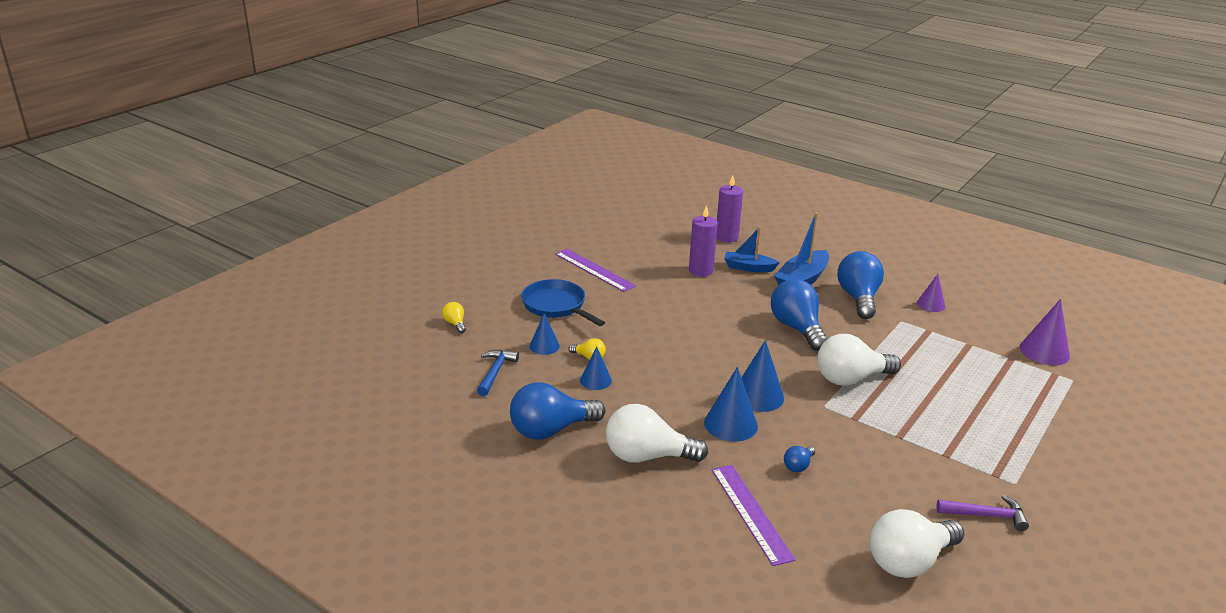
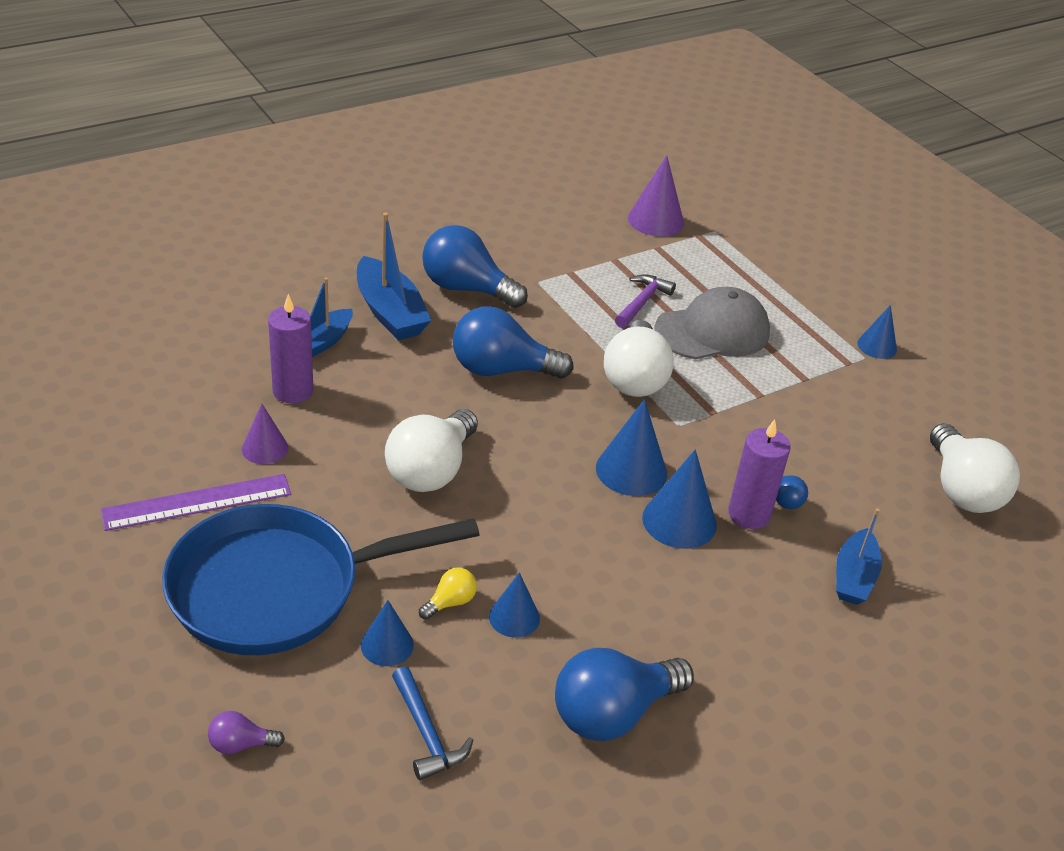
camera: 70 degrees left, 10 degrees up
(455, 324) = (241, 744): yellow light bulb -> purple light bulb
(495, 372) = (426, 733): blue hammer -> blue hammer turned 150 degrees counterclockwise
(551, 430) = (613, 713): blue light bulb -> blue light bulb turned 60 degrees clockwise
(556, 306) = (277, 588): blue pan -> blue pan, size x1.62
(647, 456) = (714, 629): white light bulb -> white light bulb (431, 470)
(726, 237) = (218, 325): purple candle -> purple candle (749, 514)
(750, 513) = (854, 577): purple ruler -> blue boat
(930, 304) = (517, 243): purple cone -> purple cone (265, 448)
(946, 402) = (712, 331): none -> grey cap
(986, 515) = (907, 402): purple hammer -> purple hammer (642, 302)
(1039, 488) = (877, 346): none -> blue cone

